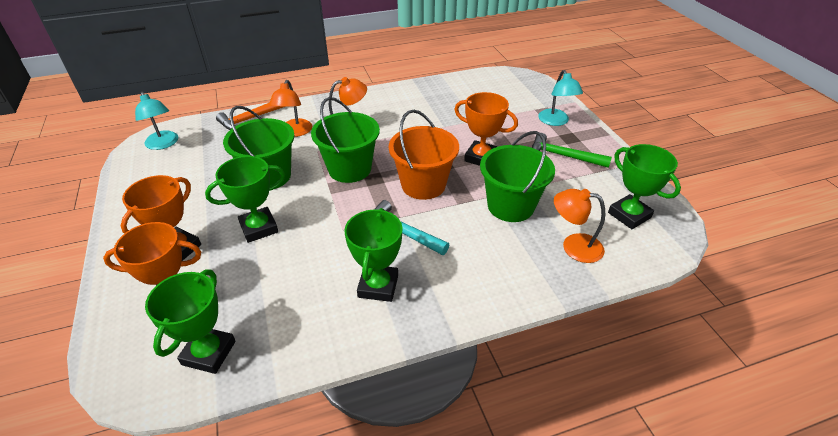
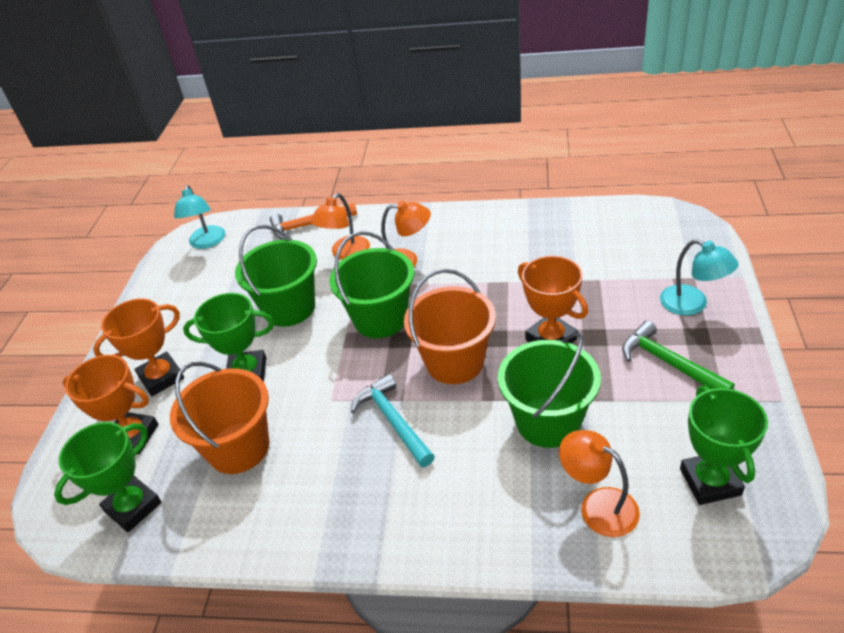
camera: 30 degrees right, 0 degrees up
(283, 282) = (238, 448): none -> orange bucket
(378, 286) = (330, 484): green trophy -> none
(555, 121) = (692, 304): turquoise lamp -> turquoise lamp turned 60 degrees counterclockwise

